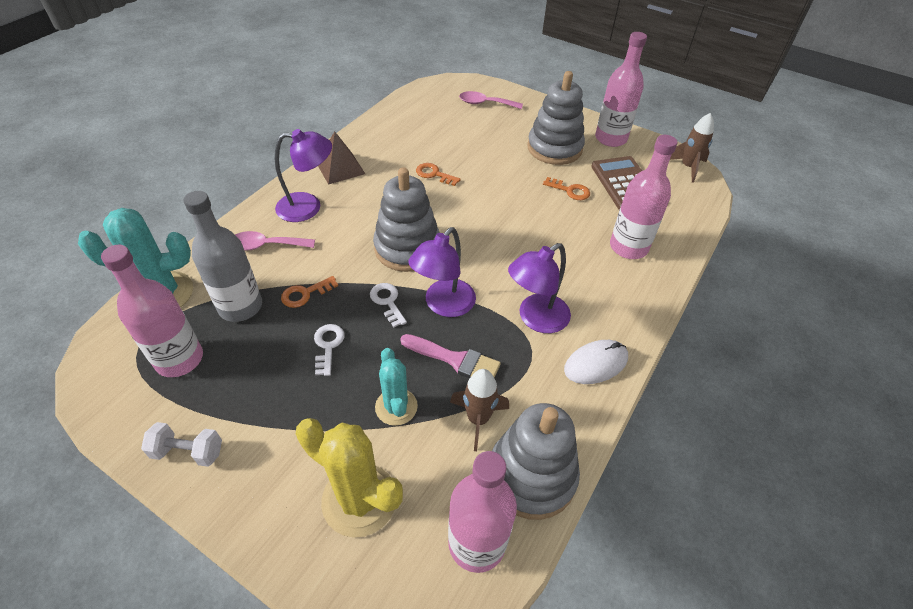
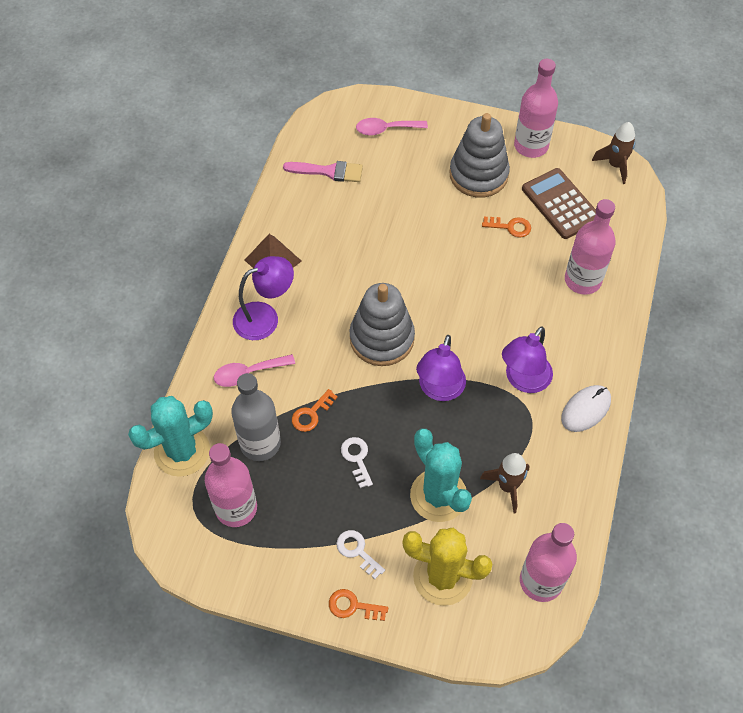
camera: 15 degrees left, 10 degrees up
(188, 452) = (291, 581): white dumbbell -> none
(387, 302) = (388, 401): white key -> white key (357, 551)
(396, 407) = (438, 495): turquoise cactus -> turquoise cactus, size x1.58
(434, 174) = (371, 242): orange key -> orange key (353, 606)
(455, 360) = (469, 440): pink brush -> pink brush (329, 171)
(531, 476) = (564, 519): grey stacking toy -> none

